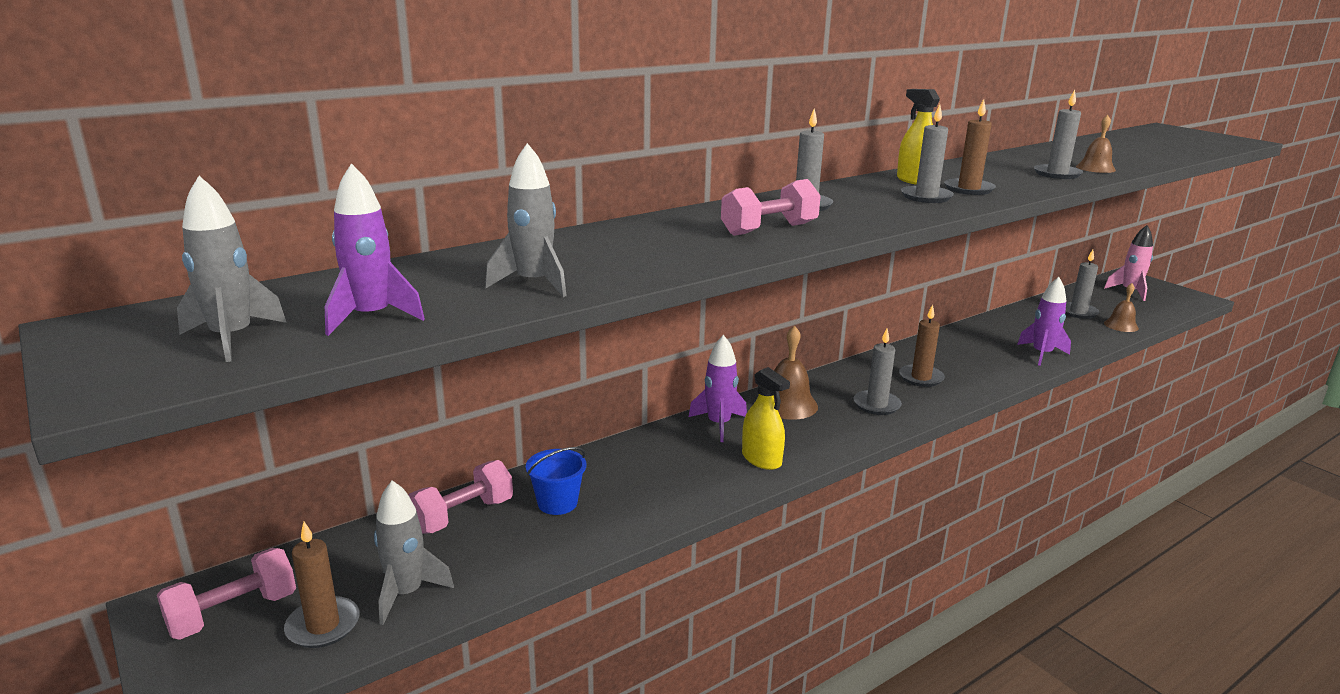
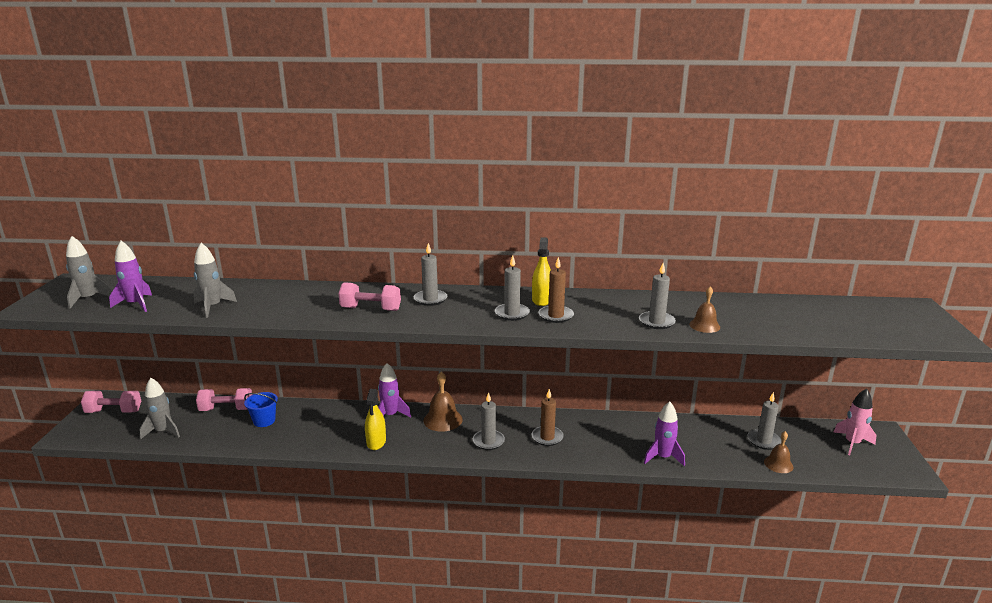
camera: 40 degrees right, 0 degrees up
(323, 626) = (126, 430): brown candle -> none

